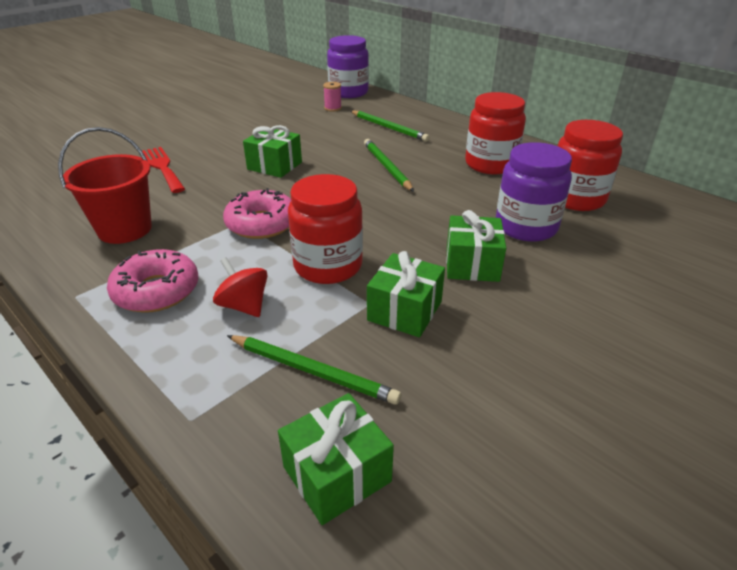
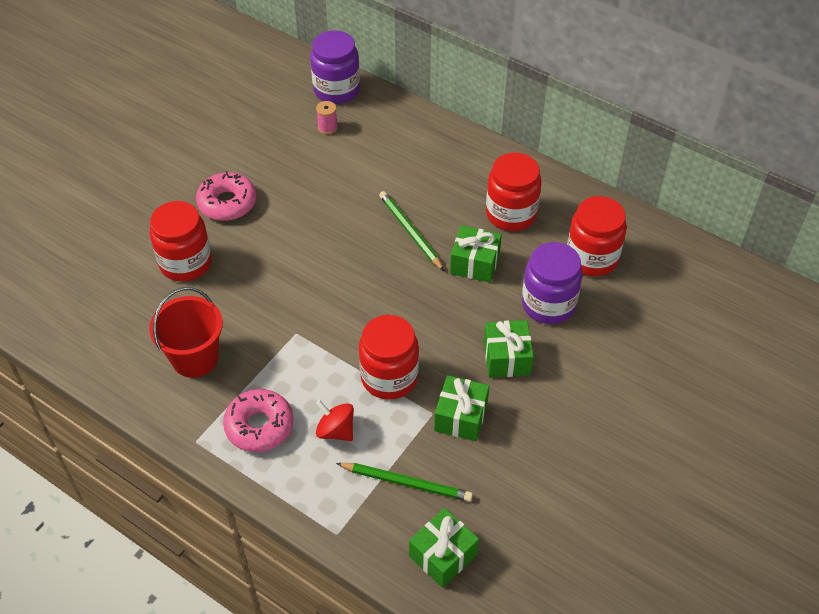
camera: 10 degrees left, 15 degrees up
(163, 167) = (185, 263): red fork -> red jar
(262, 224) = (316, 333): pink donut -> pink donut (227, 203)
(274, 166) = (298, 244): green gift -> green gift (474, 263)
(389, 128) = (398, 160): green pencil -> none

